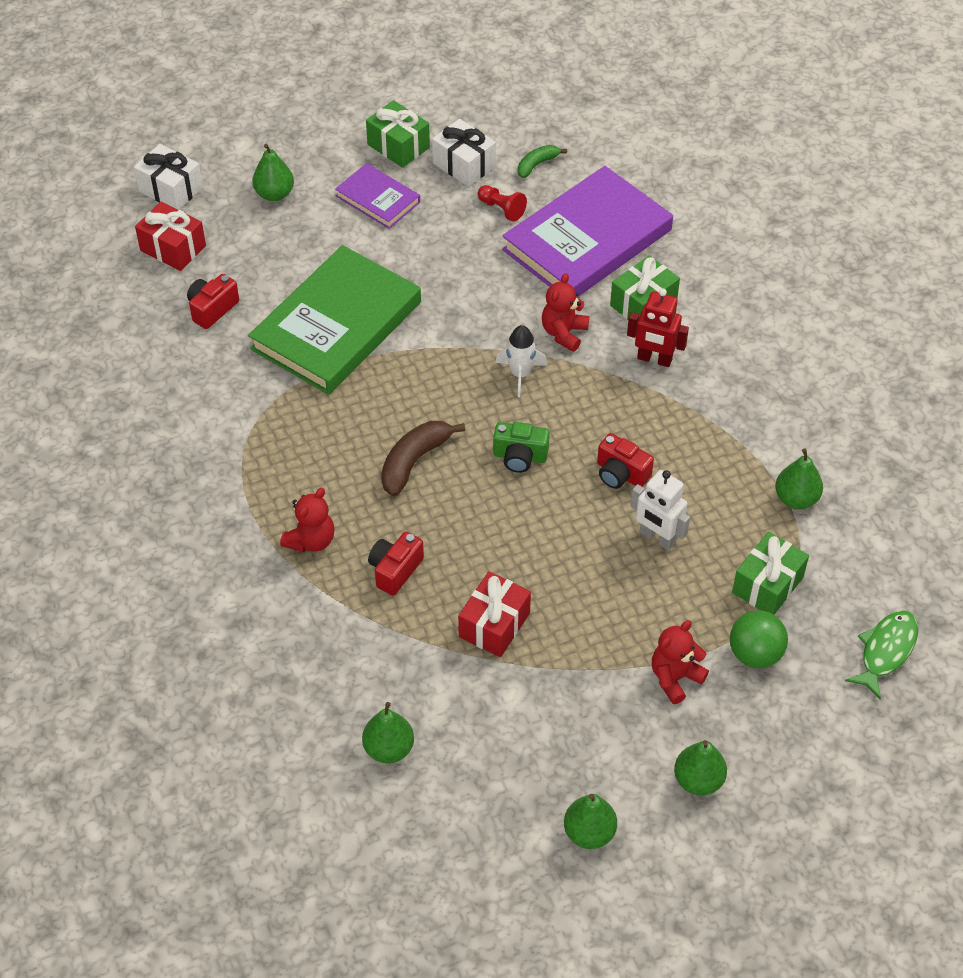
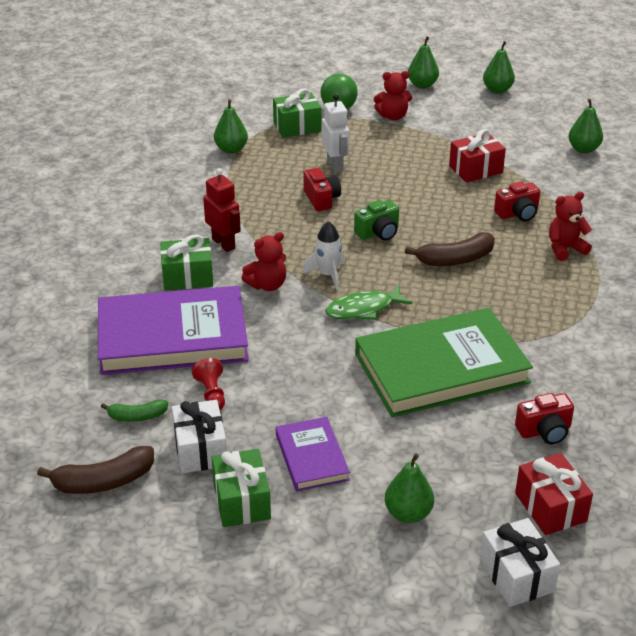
camera: 145 degrees left, 15 degrees down
(506, 112) = (104, 481): none -> brown banana
(520, 456) = (378, 233): green camera -> green camera turned 105 degrees clockwise
(885, 651) = (269, 86): green fish -> green fish (363, 309)

